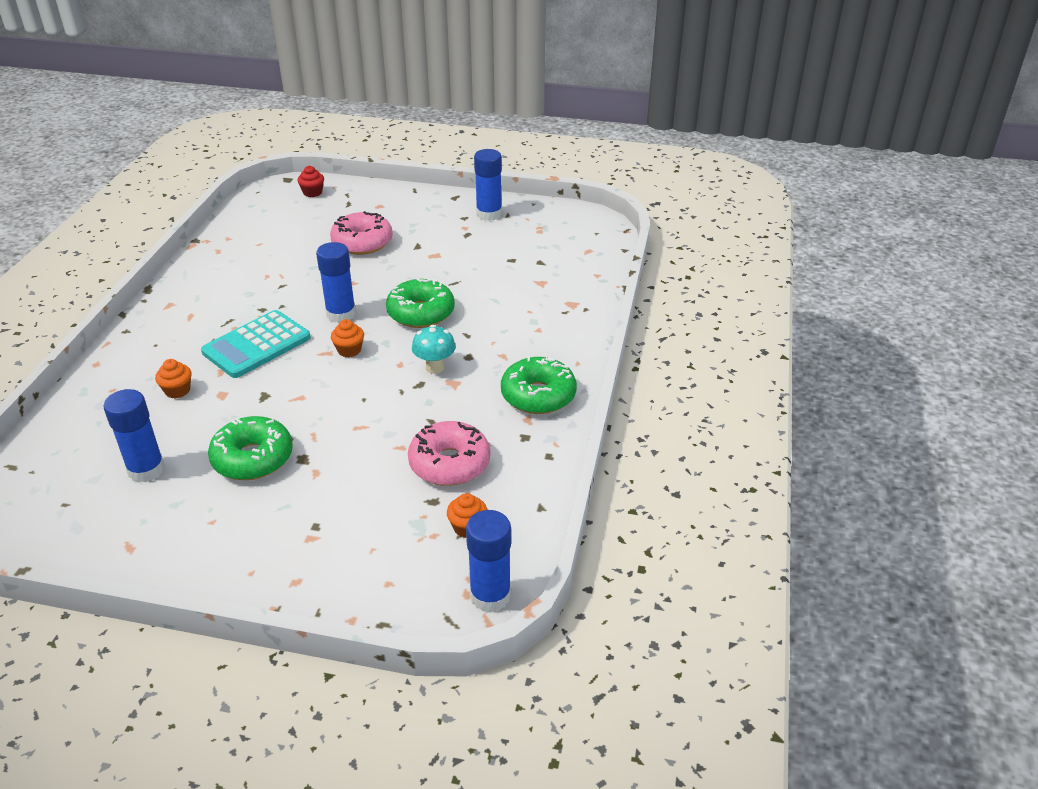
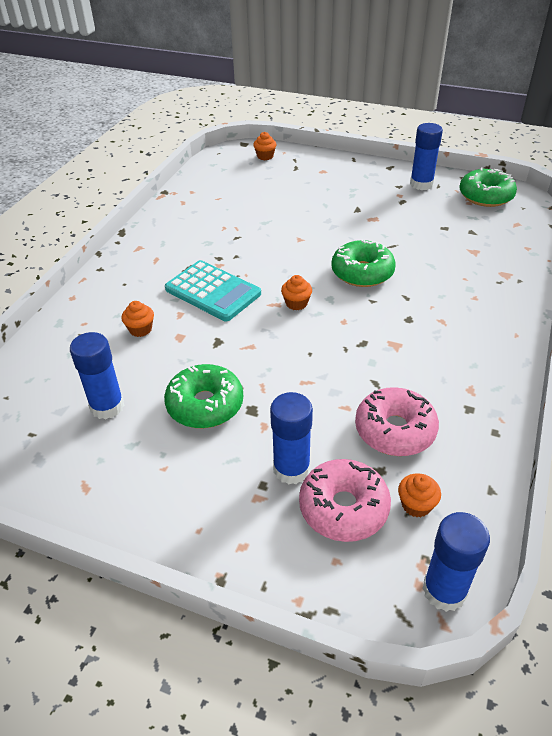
camera: 10 degrees right, 5 degrees up
(257, 345) = (213, 291): turquoise calculator -> turquoise calculator turned 105 degrees counterclockwise
(312, 192) = (265, 156): red cupcake -> orange cupcake
(341, 314) = (289, 268): blue glue stick -> blue glue stick (291, 469)
(362, 242) = (308, 203): pink donut -> pink donut (343, 508)
(435, 367) = (377, 327): turquoise mushroom -> none
(538, 395) = (480, 365): green donut -> green donut (485, 196)

